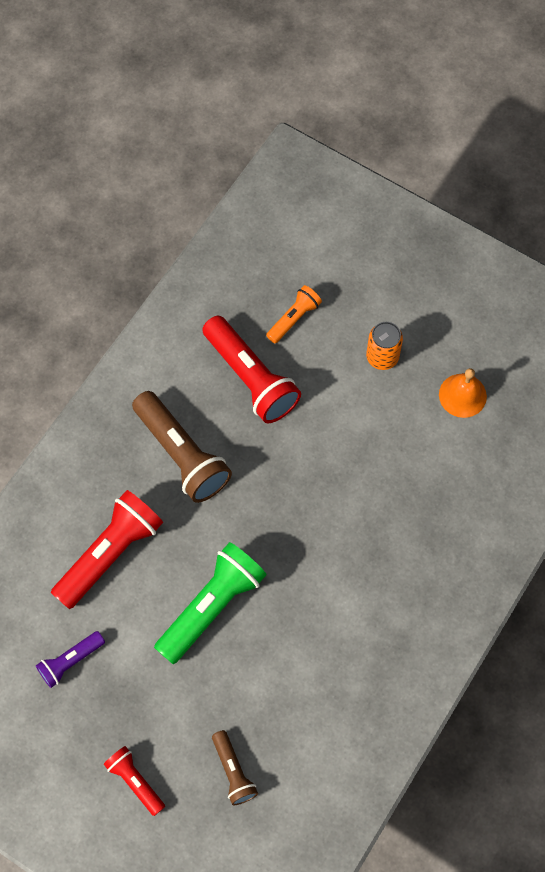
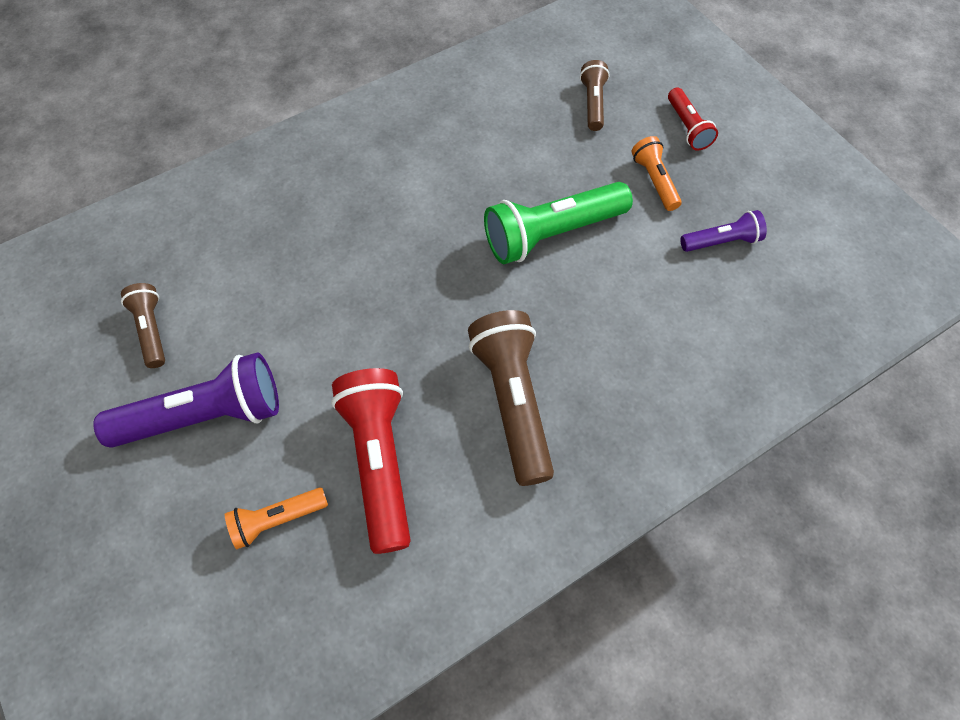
camera: 155 degrees left, 5 degrees down
(110, 554) = (643, 326): red flashlight -> none
(145, 702) = (654, 181): none -> orange flashlight
(382, 357) = (205, 415): orange can -> purple flashlight
(462, 395) = (152, 330): orange bell -> brown flashlight

